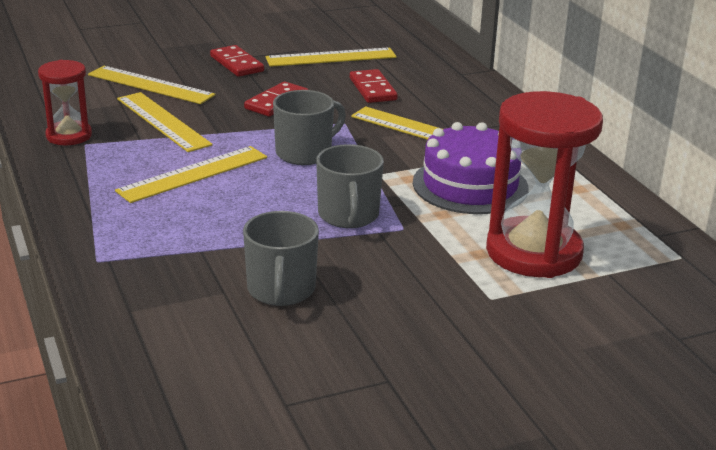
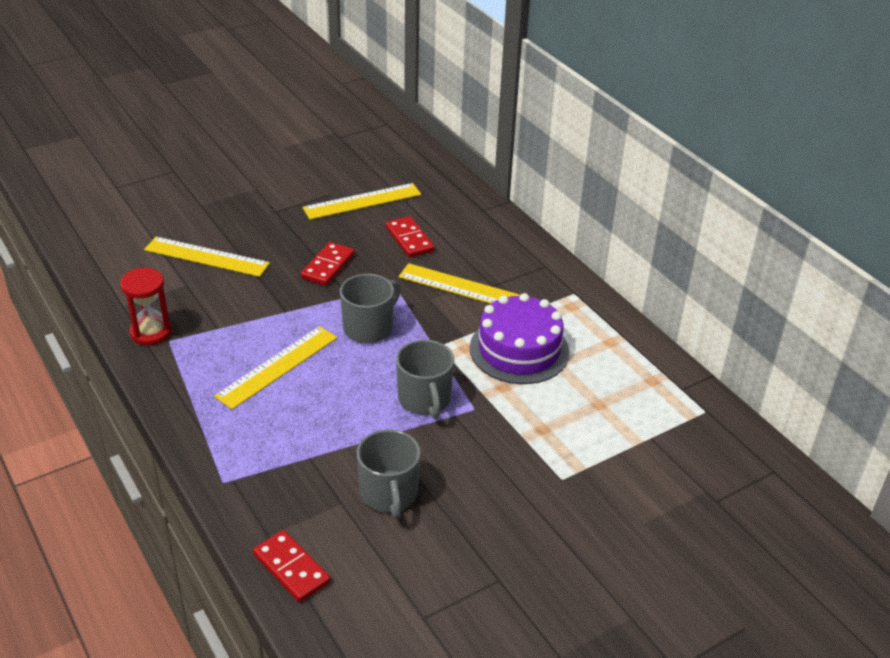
camera: 10 degrees left, 10 degrees up
(163, 121) = (231, 303): yellow ruler -> none
(236, 64) = (278, 220): red domino -> red domino (291, 568)
(533, 252) = (586, 422): red hourglass -> none

